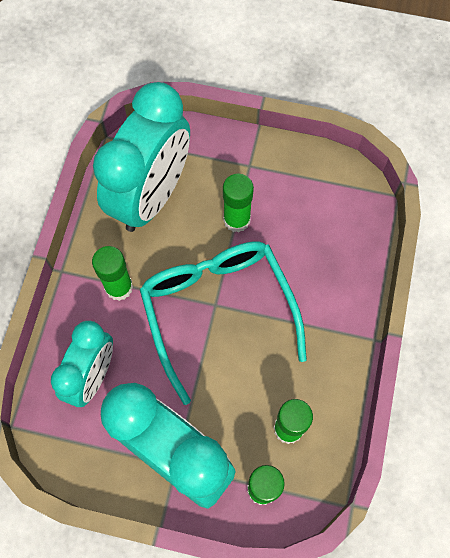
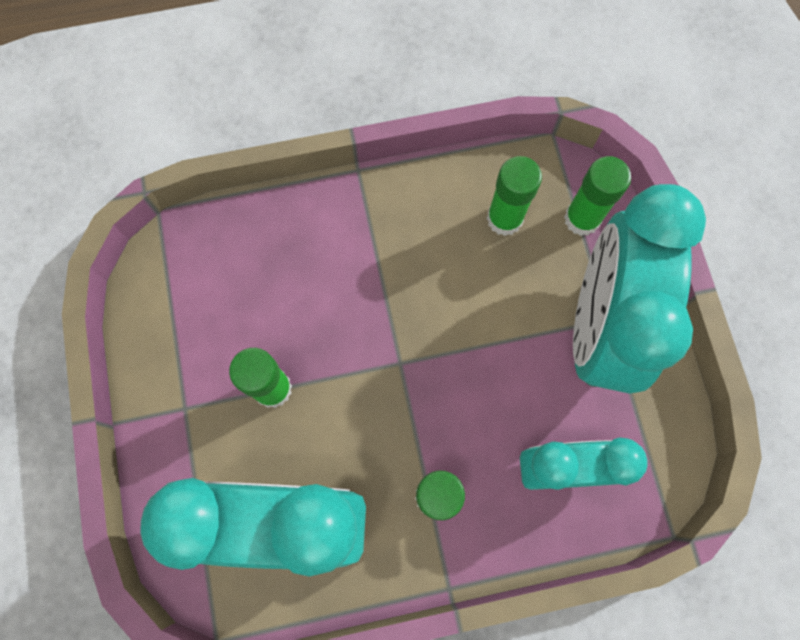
camera: 115 degrees left, 5 degrees up
(218, 310) = (405, 356): turquoise glasses -> none

